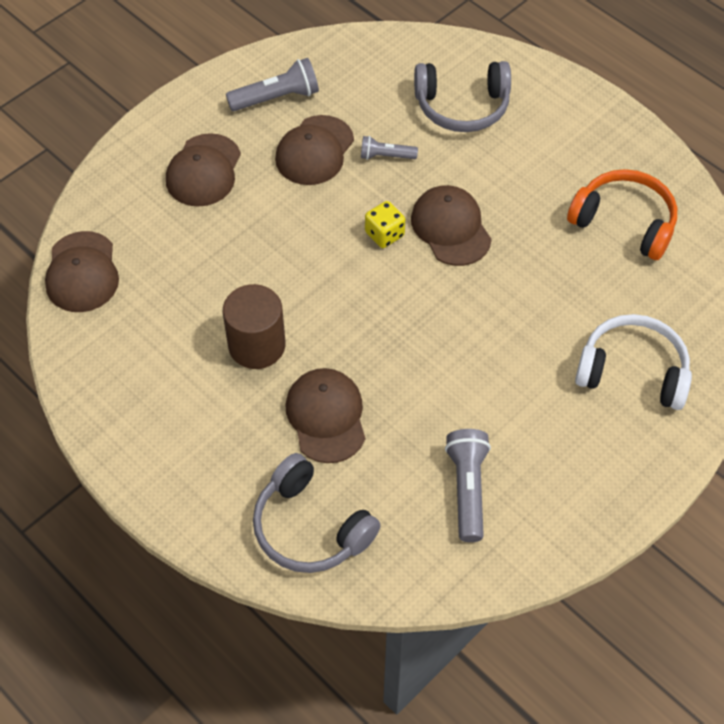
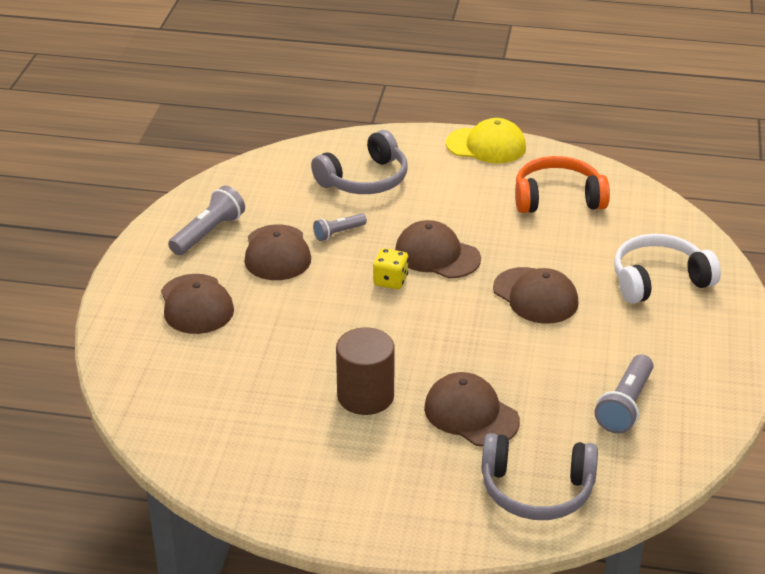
camera: 35 degrees left, 20 degrees down
(82, 272) = (160, 418): brown cap -> brown cap (535, 296)
(468, 489) = (625, 405): grey flashlight -> grey flashlight turned 120 degrees counterclockwise
(613, 123) = (486, 145): none -> yellow cap

